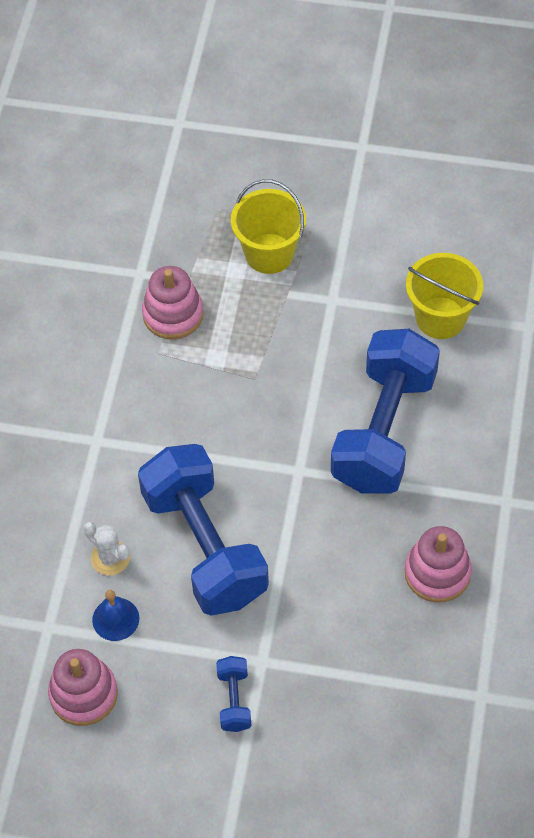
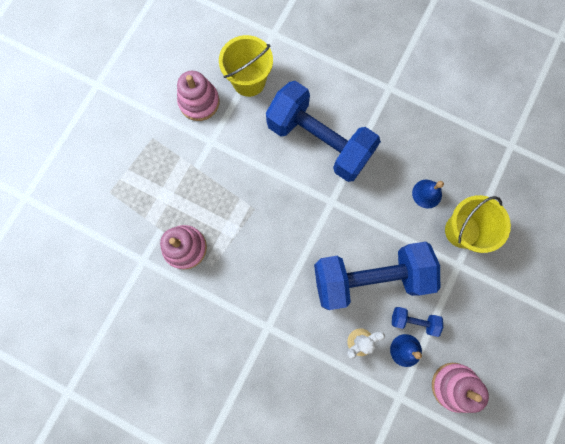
camera: 75 degrees left, 20 degrees up
(234, 700) = (481, 290): blue dumbbell -> blue dumbbell (413, 321)
(269, 253) = (160, 170): yellow bucket -> yellow bucket (462, 230)
(356, 592) = (427, 193): none -> blue bell
(437, 573) = (426, 143): pink stacking toy -> pink stacking toy (199, 102)

